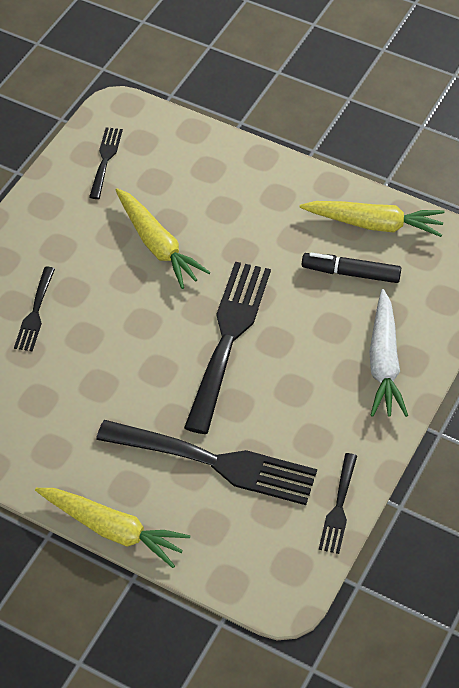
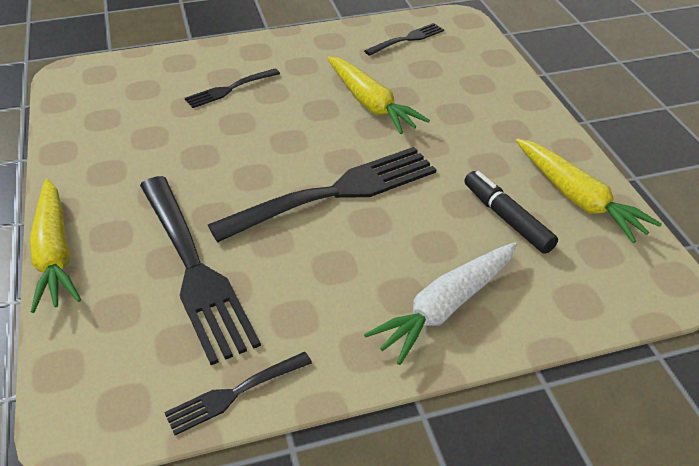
camera: 45 degrees right, 10 degrees down
(158, 245) = (371, 104): yellow carrot -> yellow carrot turned 45 degrees counterclockwise

